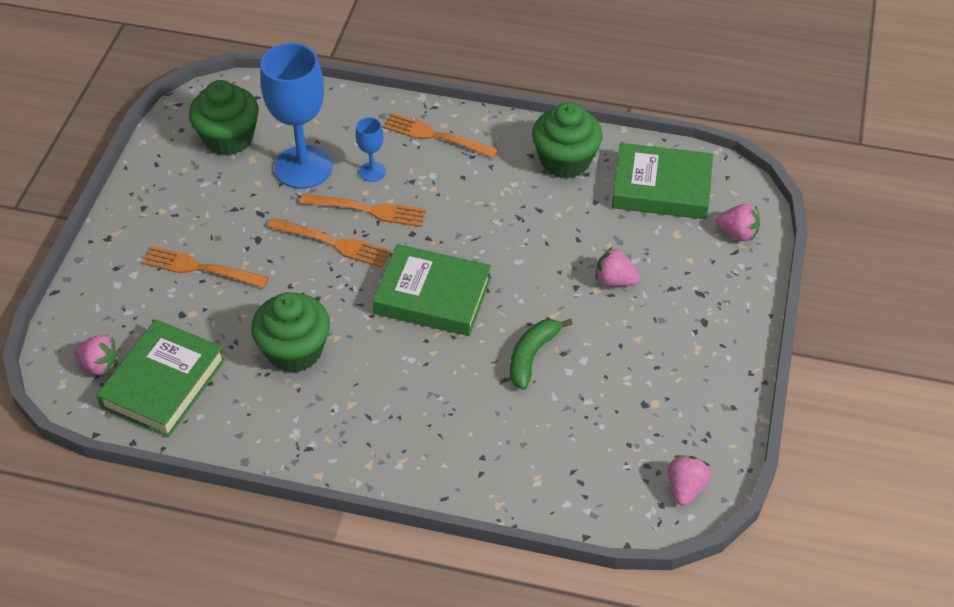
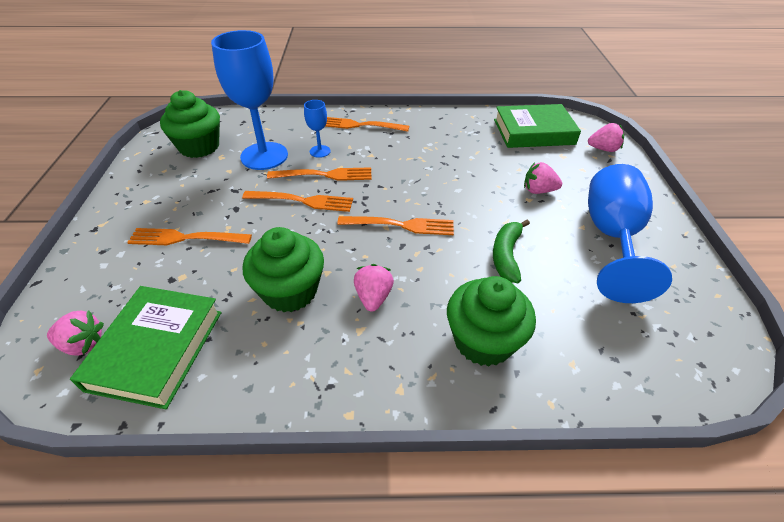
camera: 15 degrees left, 5 degrees down
(432, 296) = (400, 225): green book -> orange fork
(565, 161) = (459, 126): green cupcake -> green cupcake (483, 341)
(663, 357) = (611, 237): none -> blue goblet
(685, 488) = (710, 342): pink strawberry -> pink strawberry (373, 297)

